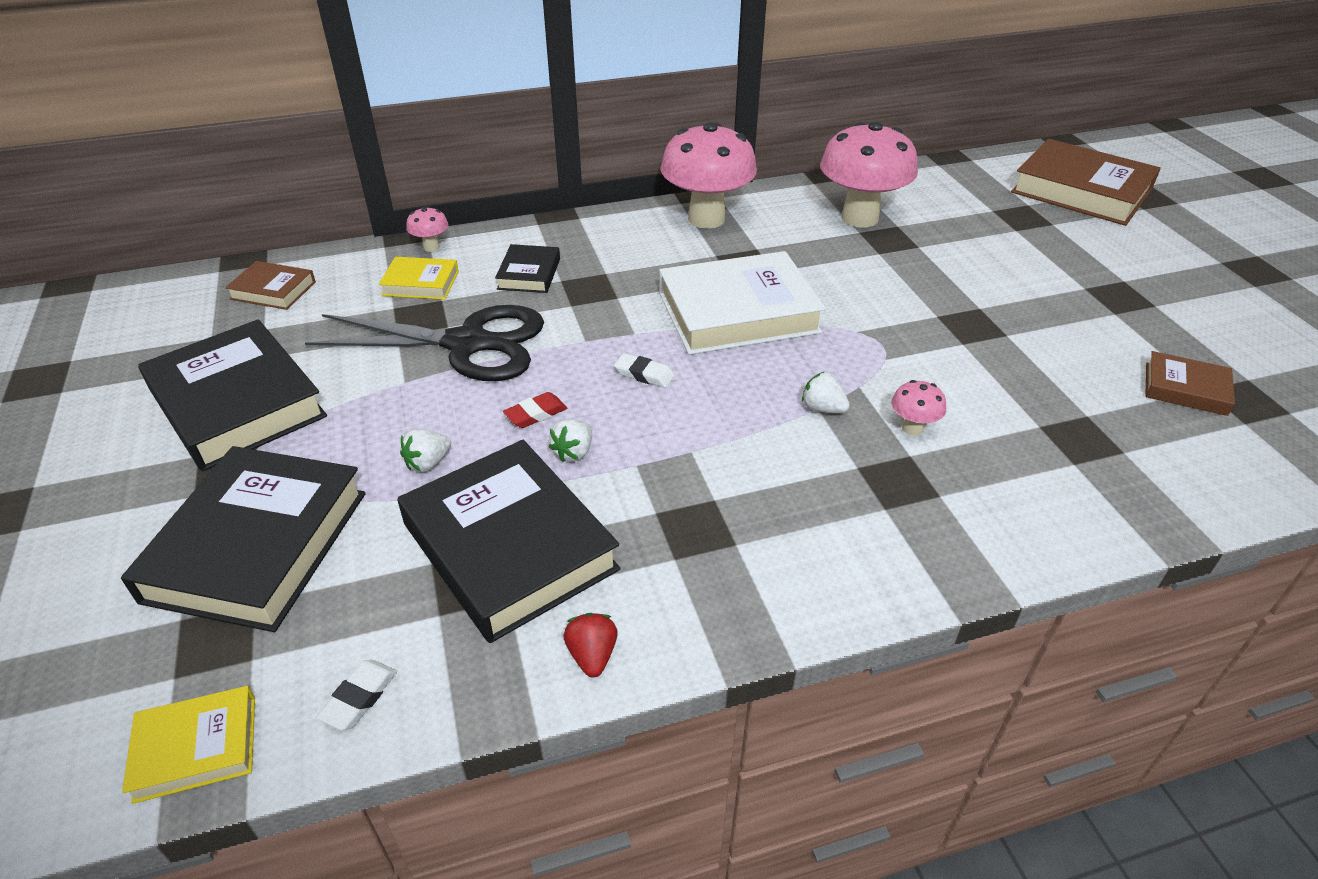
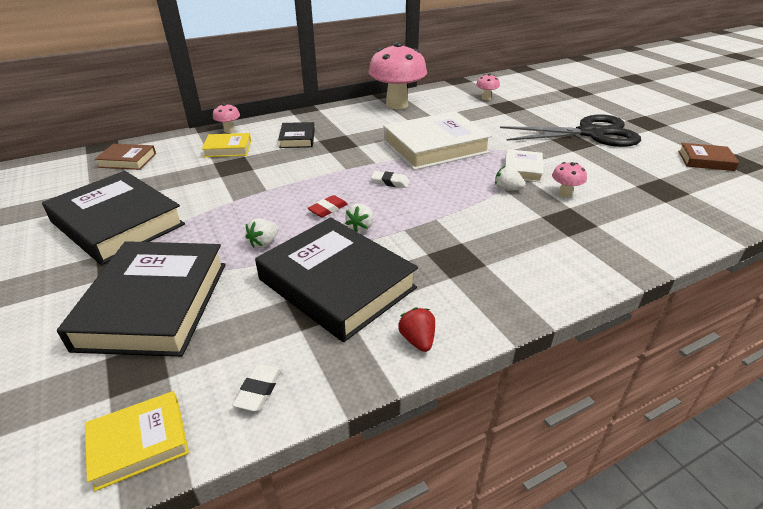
camera: 10 degrees left, 5 degrees down
(468, 344) = (269, 177): black scissors -> black scissors (591, 133)
(860, 218) = (486, 98): pink mushroom -> pink mushroom, size x0.42
(862, 372) = (522, 169): none -> white book
(1081, 191) = (601, 78): brown book -> none

